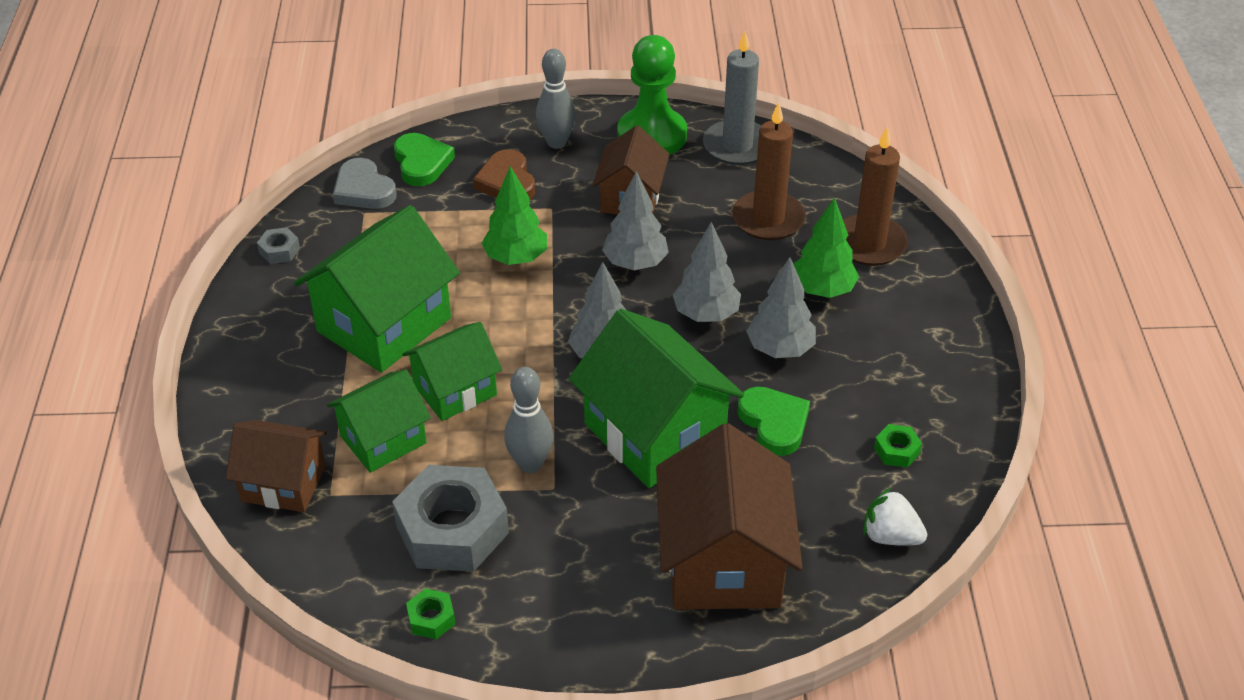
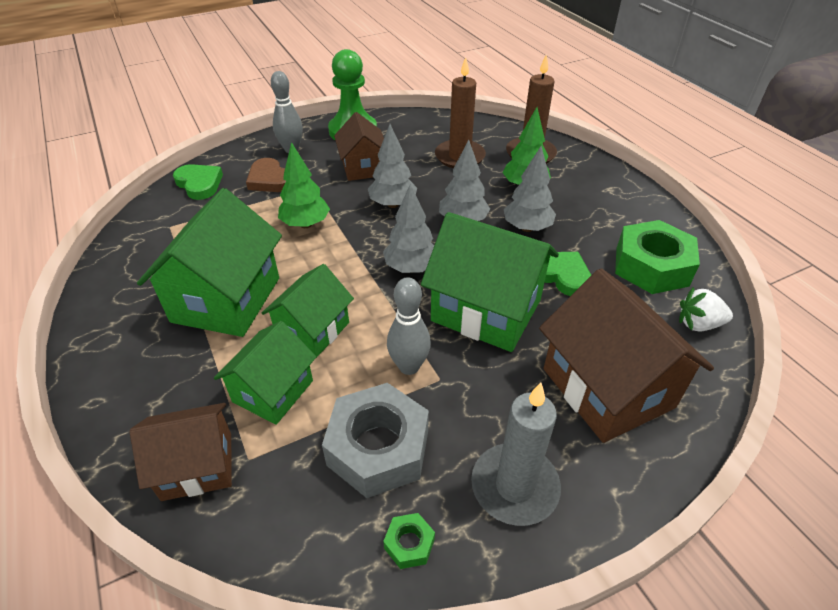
camera: 25 degrees left, 0 degrees up
(279, 251) = (108, 272): grey nut -> none
(363, 189) = (162, 212): grey heart -> none
(737, 146) = (410, 124): grey candle -> grey candle (514, 486)
(896, 450) = (651, 266): green nut -> green nut, size x2.36

